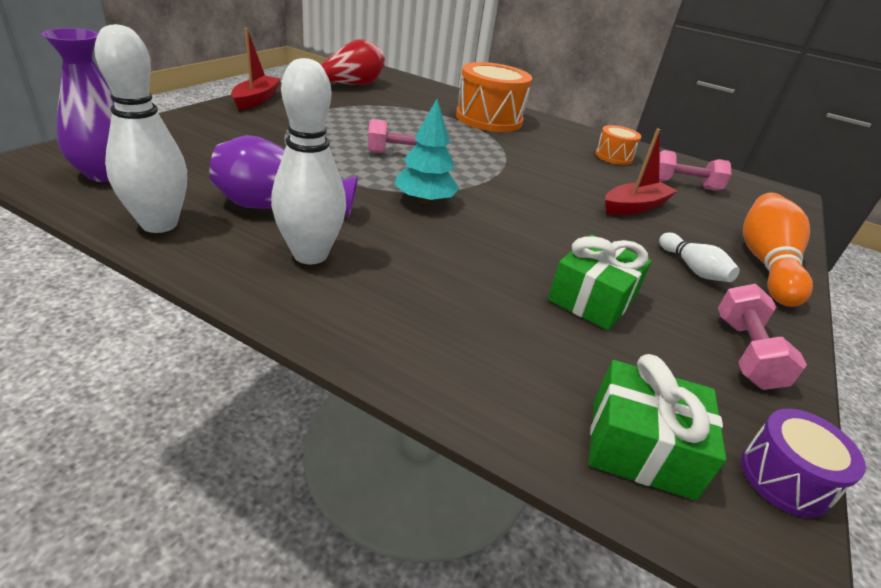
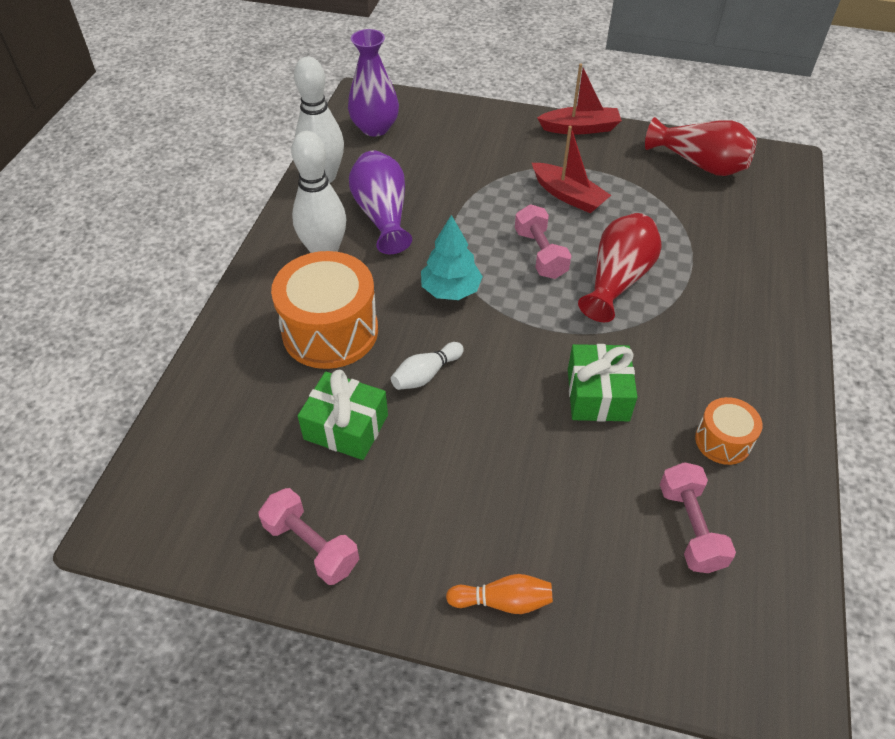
camera: 80 degrees right, 15 degrees up
(453, 140) = (617, 280): none -> red vase
(489, 119) = (726, 297): orange drum -> orange drum (330, 331)
(635, 207) = (567, 464): red boat -> red boat (568, 196)
(641, 447) = (182, 459): green gift -> green gift (598, 394)
(693, 268) = (446, 516): white bowling pin -> white bowling pin (426, 374)
(745, 352) = (311, 546): pink dumbbell -> pink dumbbell turned 45 degrees clockwise
(765, 263) = (503, 601): orange bowling pin -> orange bowling pin, size x0.54
(784, 478) = (171, 547): purple drum -> none

